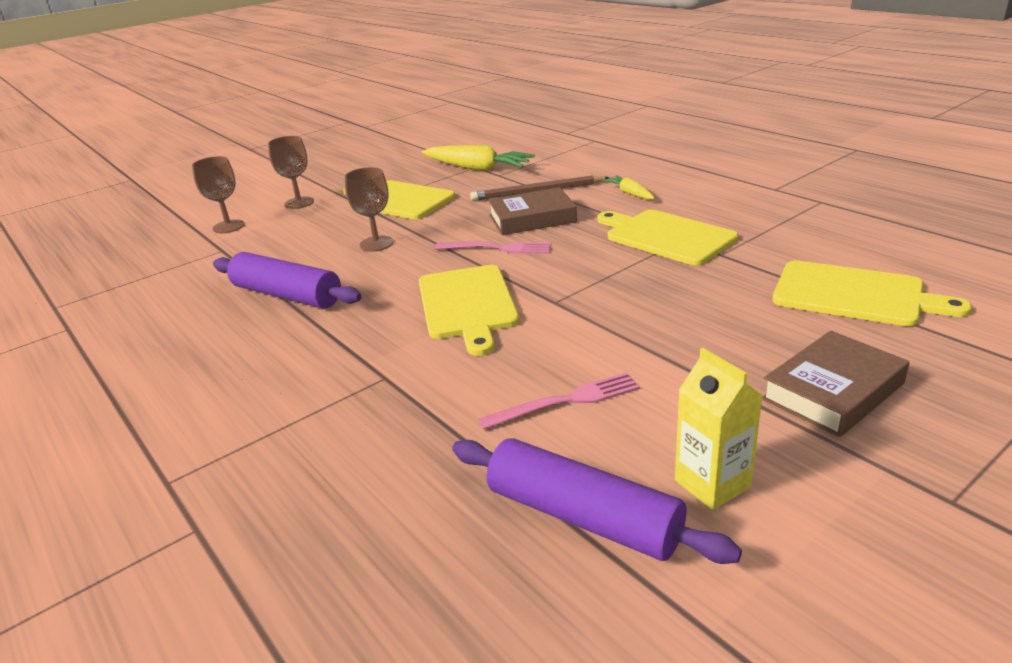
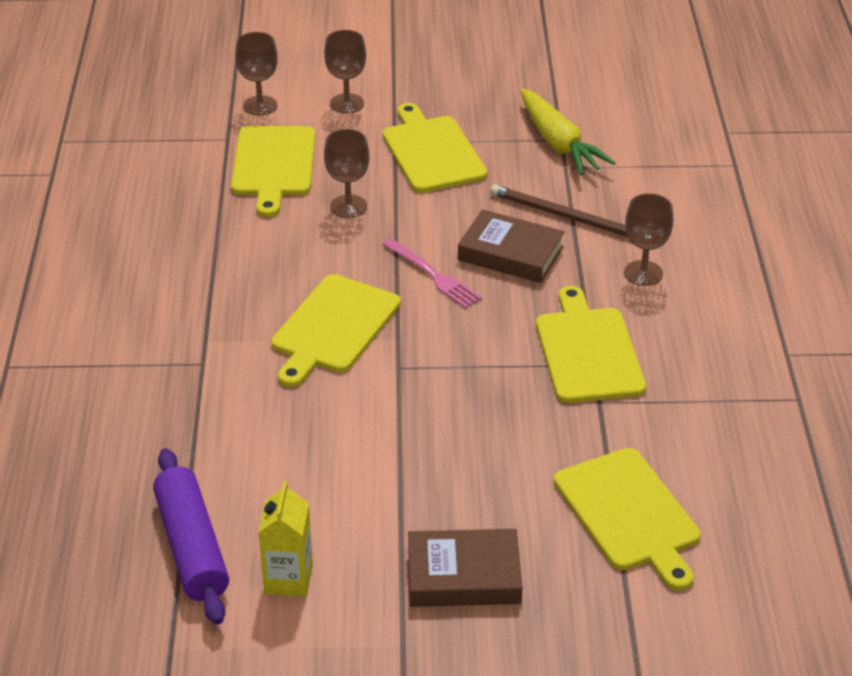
camera: 35 degrees right, 10 degrees up
(282, 248) = (273, 165): none -> yellow cutting board
(287, 295) = (222, 231): purple rolling pin -> none
(566, 401) = (287, 462): pink fork -> none
(630, 193) = (643, 273): yellow carrot -> brown goblet

